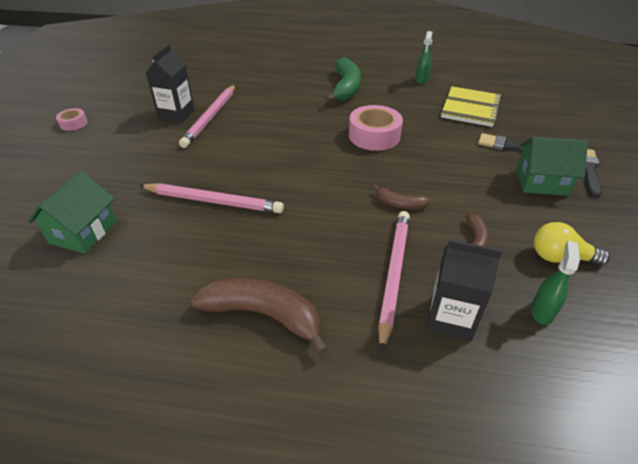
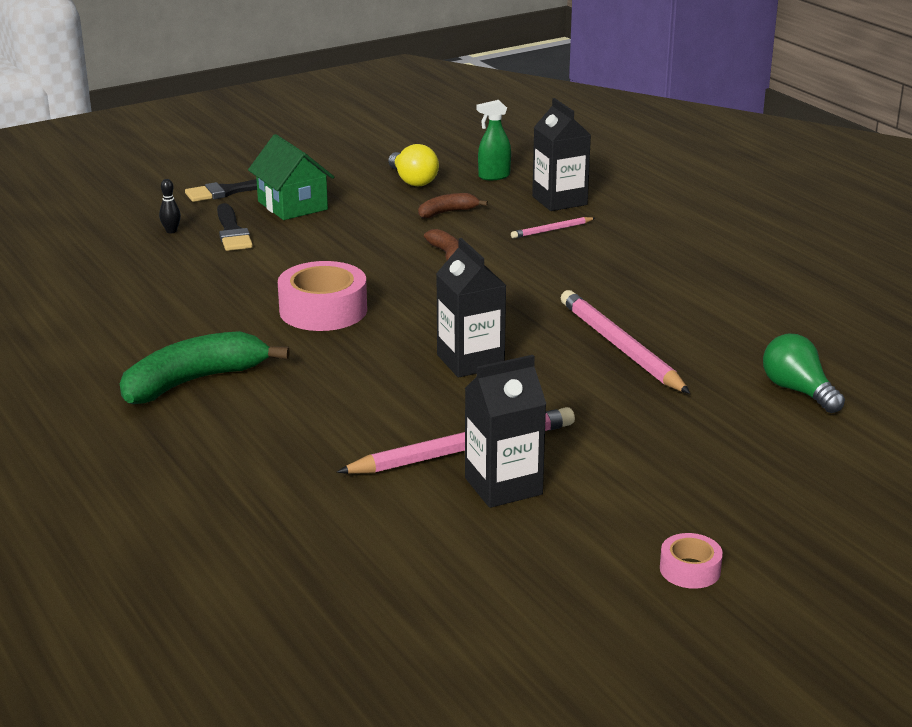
camera: 130 degrees left, 15 degrees down
(83, 232) = (798, 391): green house -> green light bulb
(263, 315) = (690, 260): brown banana -> none
(269, 150) = (470, 361): none -> black carton
(393, 274) = (551, 230): pink pencil -> pink pencil, size x0.49
(421, 80) = (80, 332): green spray bottle -> none
(470, 108) = (146, 274): yellow notebook -> none
(528, 131) = (171, 231): none -> black bowling pin

